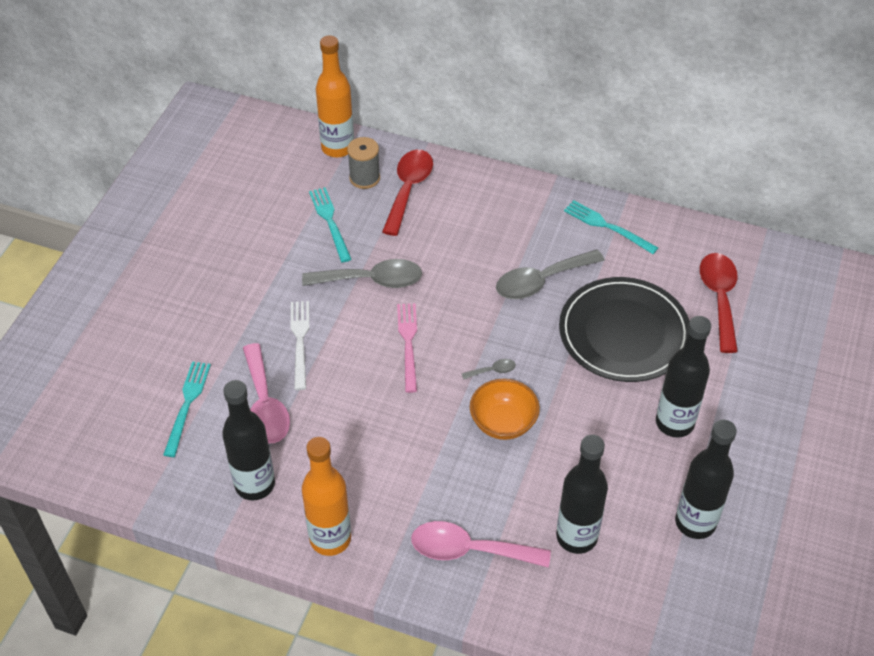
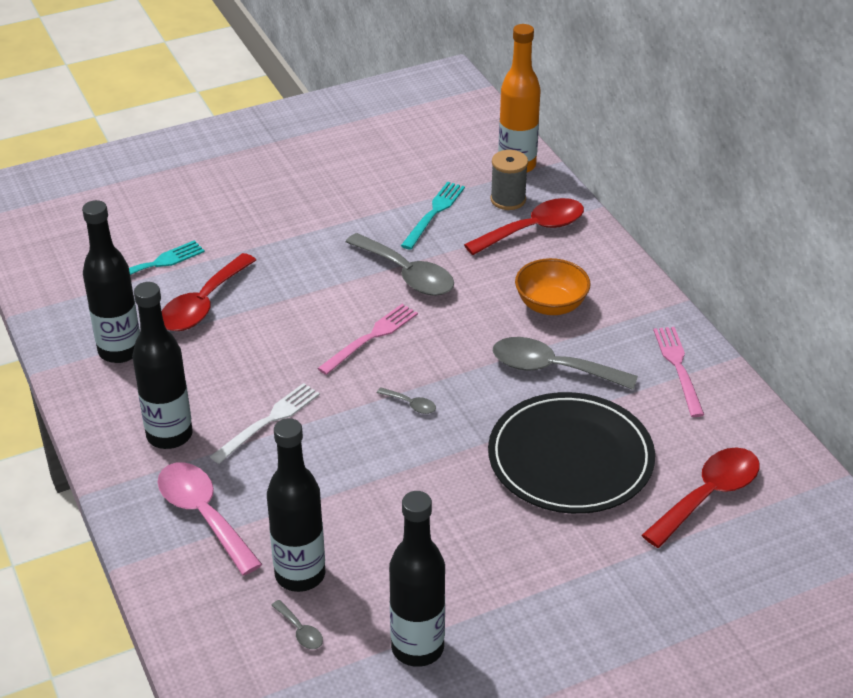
camera: 45 degrees right, 10 degrees down
(265, 405) = (203, 304): pink spoon -> red spoon
(300, 341) = (290, 280): white fork -> white fork (268, 421)
(330, 539) = (117, 426): orange bottle -> none
(503, 422) = (364, 447): orange bowl -> orange bowl (551, 305)
(607, 226) = (678, 368): turquoise fork -> pink fork
(623, 571) = (300, 631): none -> grey spoon
(674, 423) = (514, 559): black bottle -> black bottle (169, 435)

